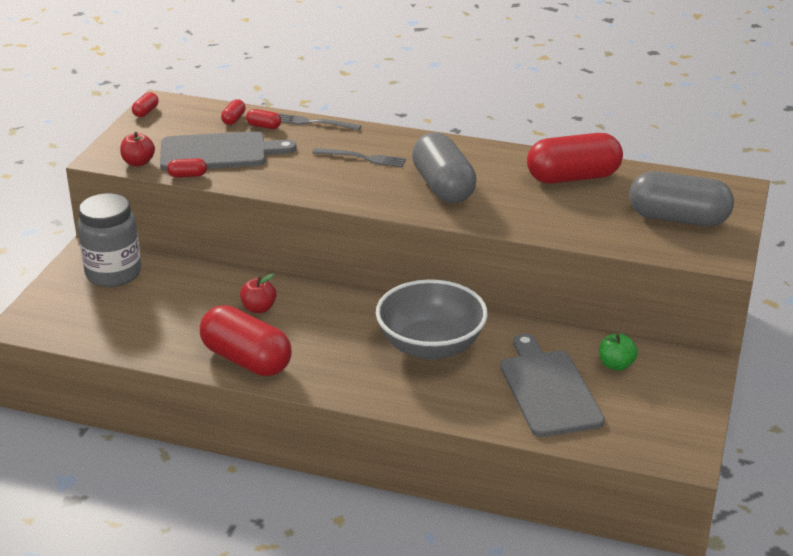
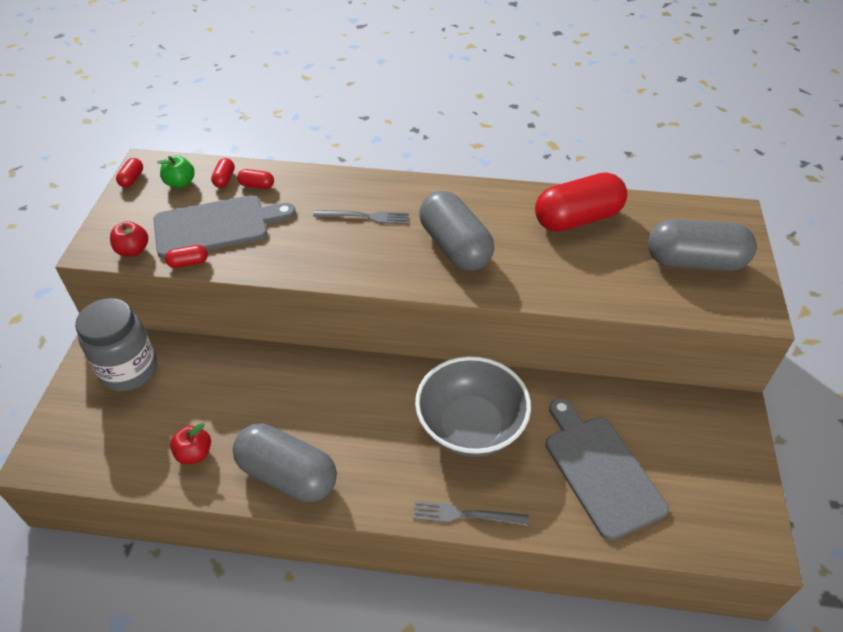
camera: 10 degrees left, 15 degrees up
(246, 360) = (287, 475): red capsule -> grey capsule
(259, 308) = (287, 399): red apple -> red apple (194, 454)
(313, 122) = (305, 175): grey fork -> grey fork (465, 515)
(616, 365) = (655, 425): green apple -> green apple (180, 183)

